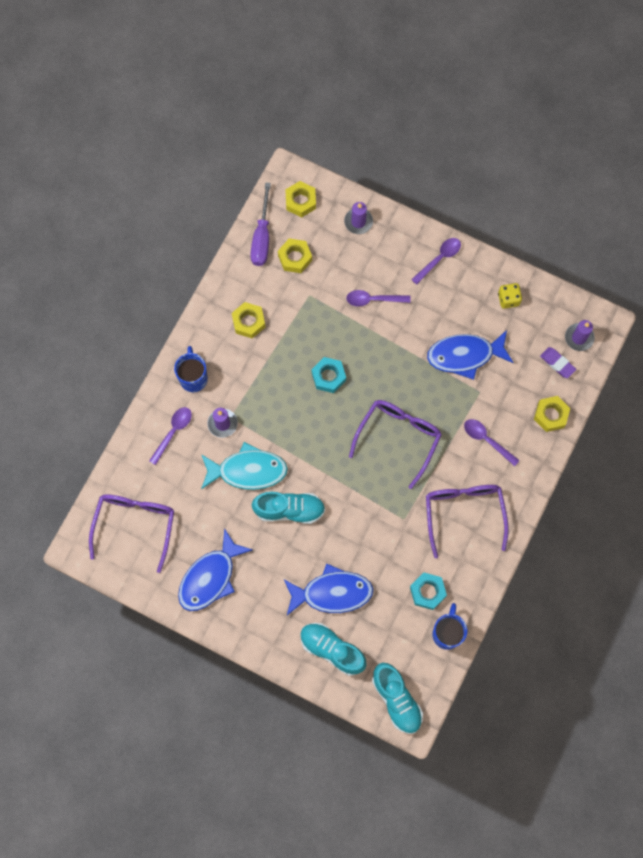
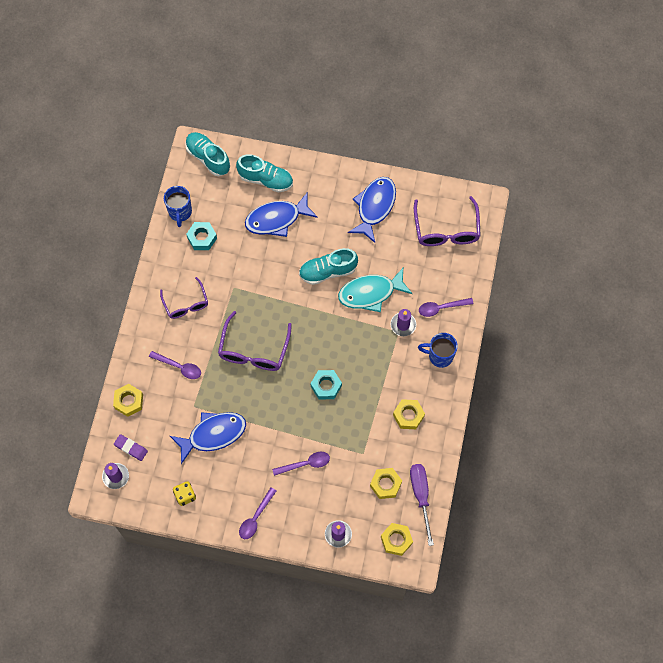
camera: 165 degrees right, 5 degrees down
(173, 432) = (441, 308): purple spoon -> purple spoon turned 60 degrees clockwise
(193, 378) = (439, 356): blue mug -> blue mug turned 120 degrees clockwise
(464, 513) = (186, 304): purple glasses -> purple glasses, size x0.66

